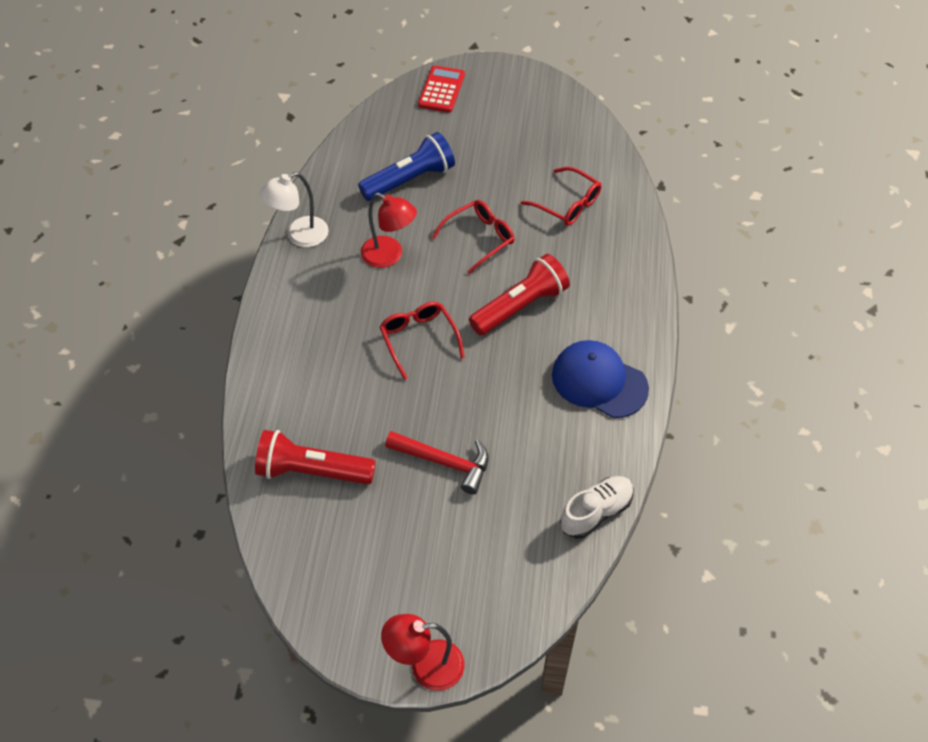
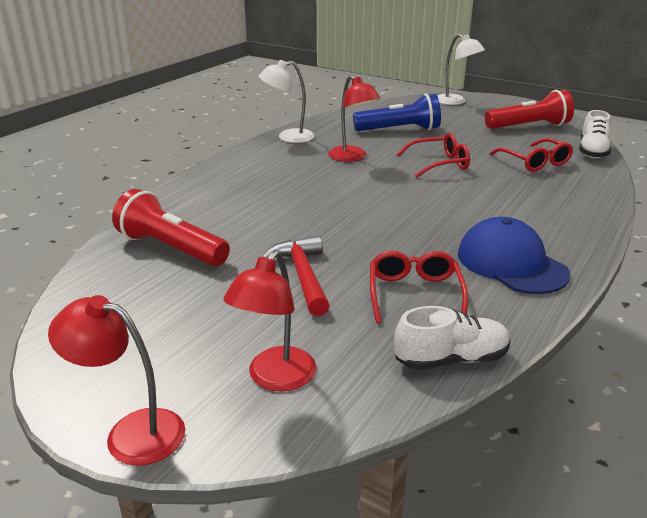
camera: 25 degrees right, 25 degrees down
(419, 339) = (341, 200): red glasses -> red glasses (414, 294)
(441, 90) = (455, 102): red calculator -> white lamp
(445, 462) = (302, 275): red hammer -> red hammer turned 150 degrees counterclockwise
(489, 581) = (275, 378): none -> red lamp
(520, 306) = (453, 203): red flashlight -> red flashlight (529, 126)
(614, 162) = (592, 151): none -> white shoe

